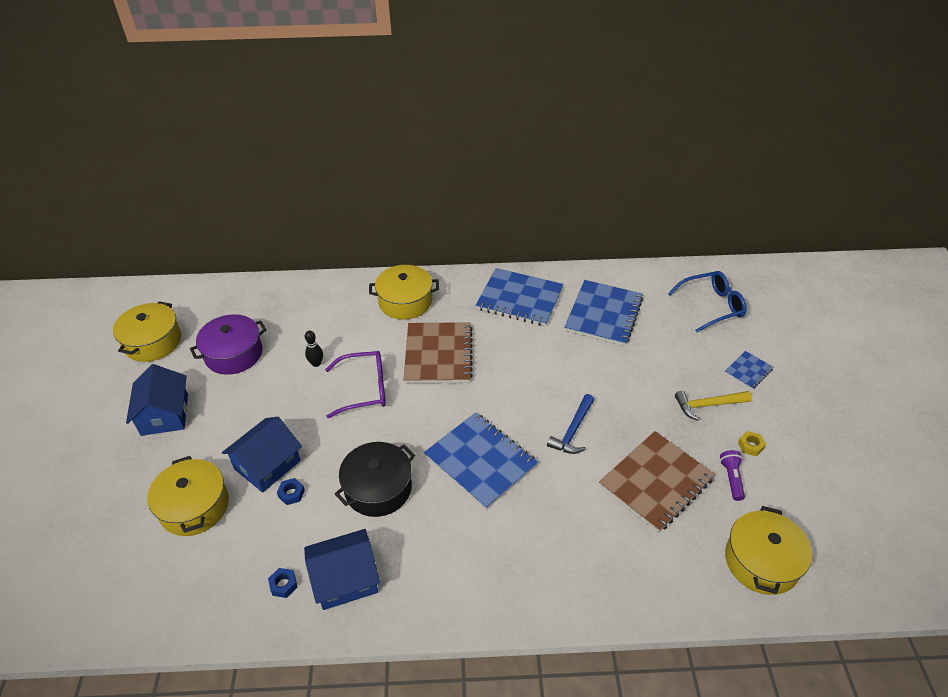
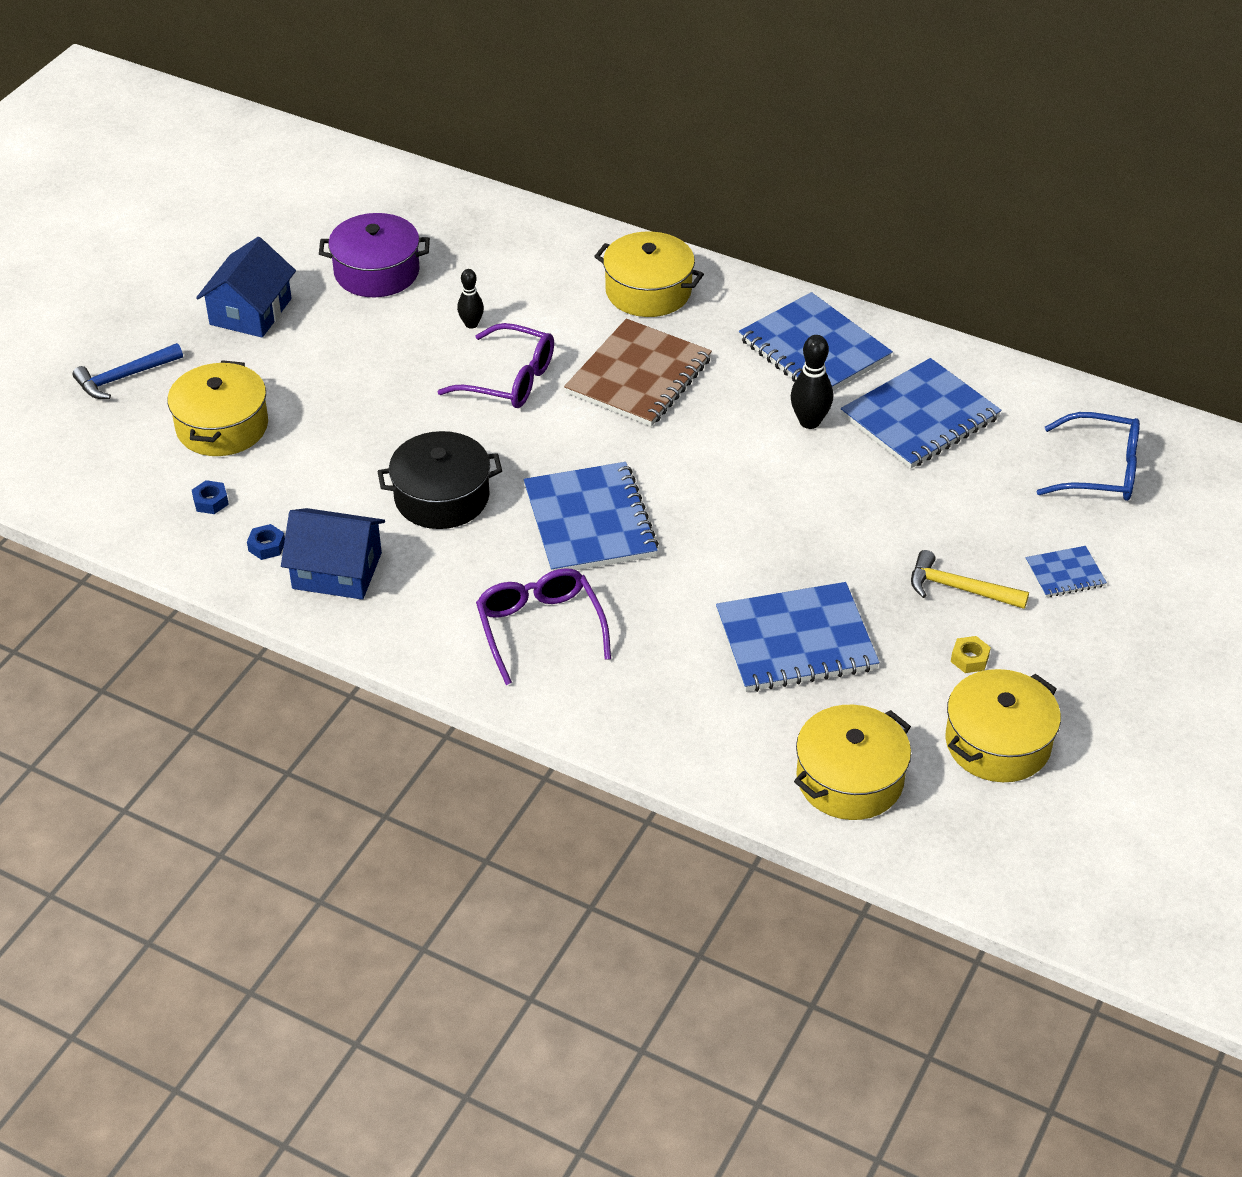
camera: 30 degrees right, 0 degrees up
(152, 342) = (288, 218): yellow pot -> yellow pot (997, 742)
(267, 465) = (331, 417): blue house -> none
(291, 494) = (338, 459): blue nut -> blue nut (210, 501)
(506, 553) = (540, 628): none -> purple glasses
(551, 341) = (809, 422): none -> black bowling pin
(573, 431) = (740, 539): blue hammer -> blue hammer (124, 377)
(656, 482) = (796, 641): brown notebook -> blue notebook
(731, 478) = (903, 681): purple flashlight -> none

